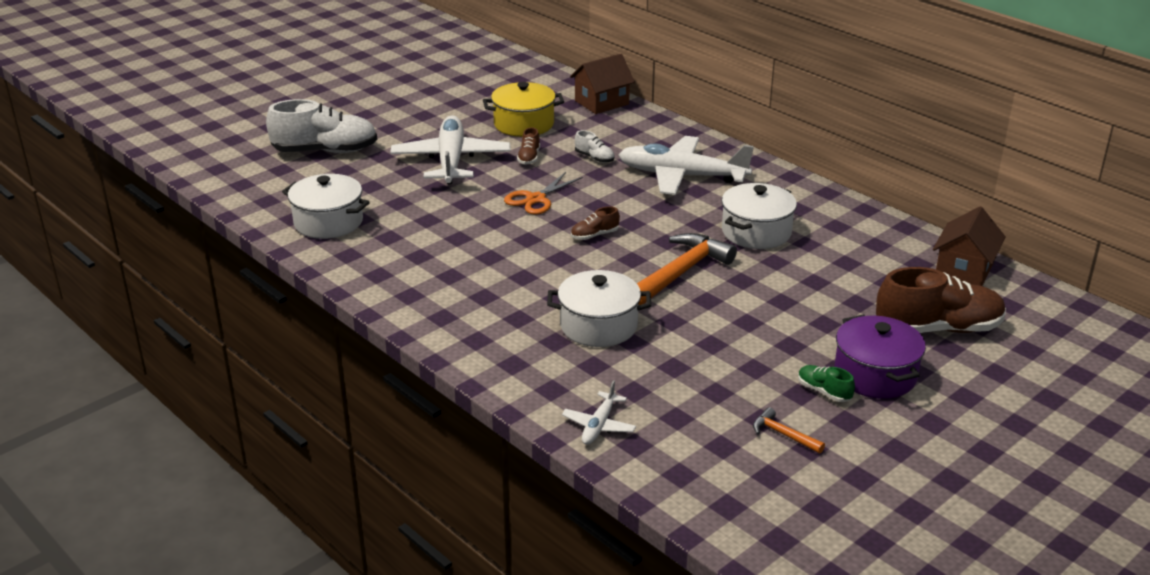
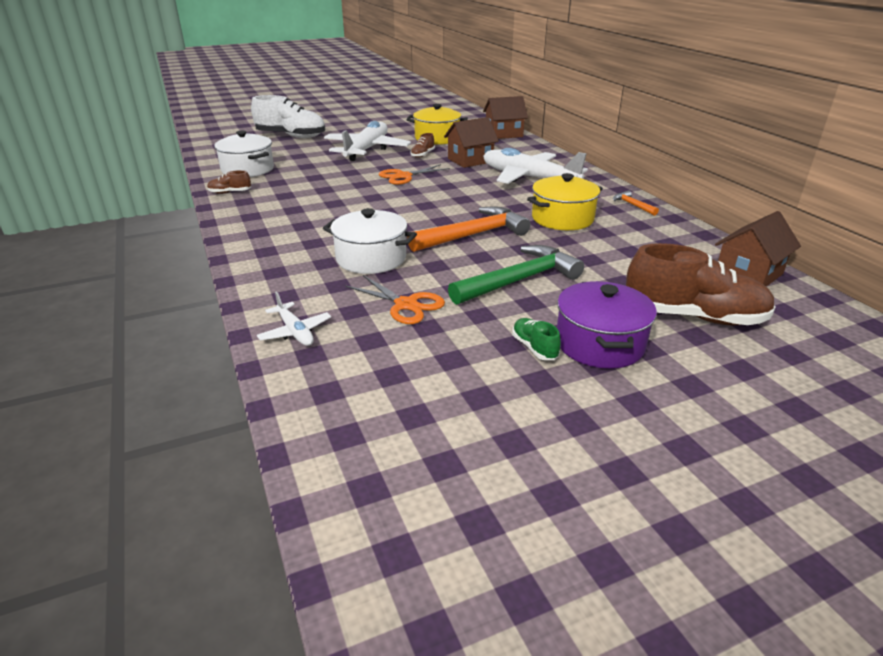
camera: 20 degrees right, 0 degrees up
(594, 158) = (470, 160): white shoe -> brown house
(594, 235) = (426, 202): brown shoe -> brown shoe (230, 192)
(599, 425) = (295, 331): white plane -> white plane turned 75 degrees counterclockwise
(678, 373) = (405, 305): none -> orange scissors
(756, 232) = (562, 218): white pot -> yellow pot
(764, 321) = (519, 280): none -> green hammer
(783, 434) = (462, 378): orange hammer -> orange hammer (632, 205)

